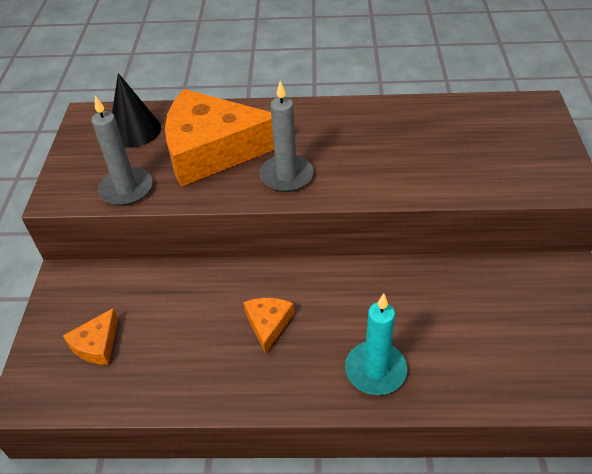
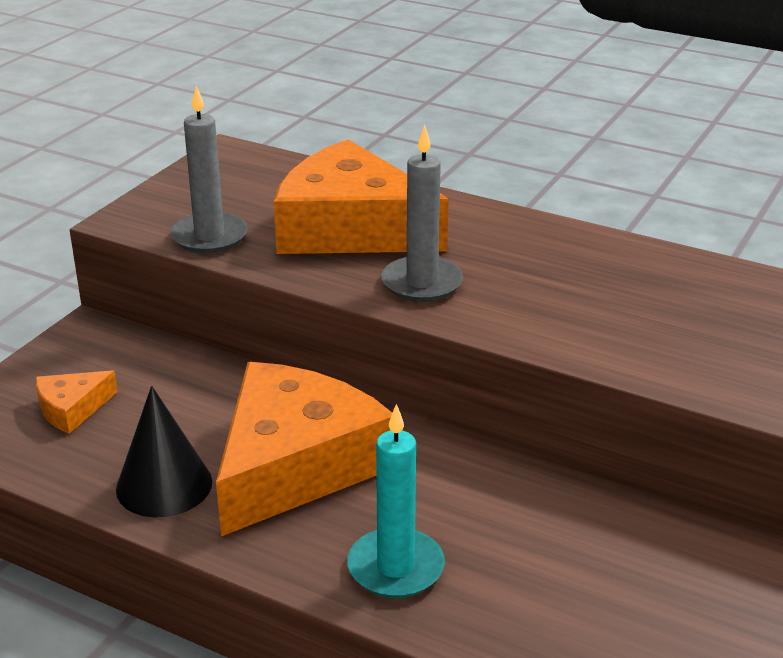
camera: 25 degrees right, 15 degrees down
(134, 130) = (271, 182): black cone -> black cone (164, 485)
(268, 324) = (295, 465): orange cheese -> orange cheese, size x2.32

